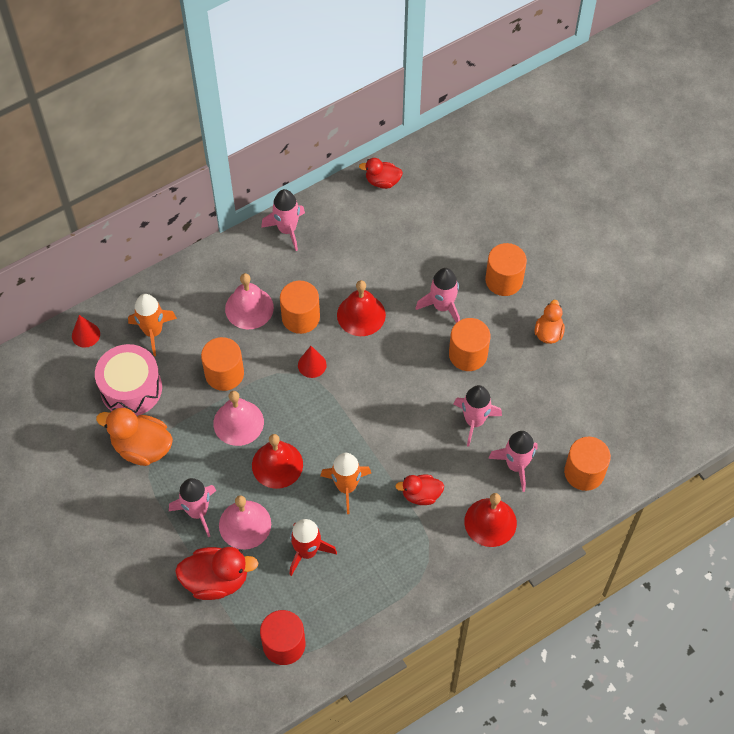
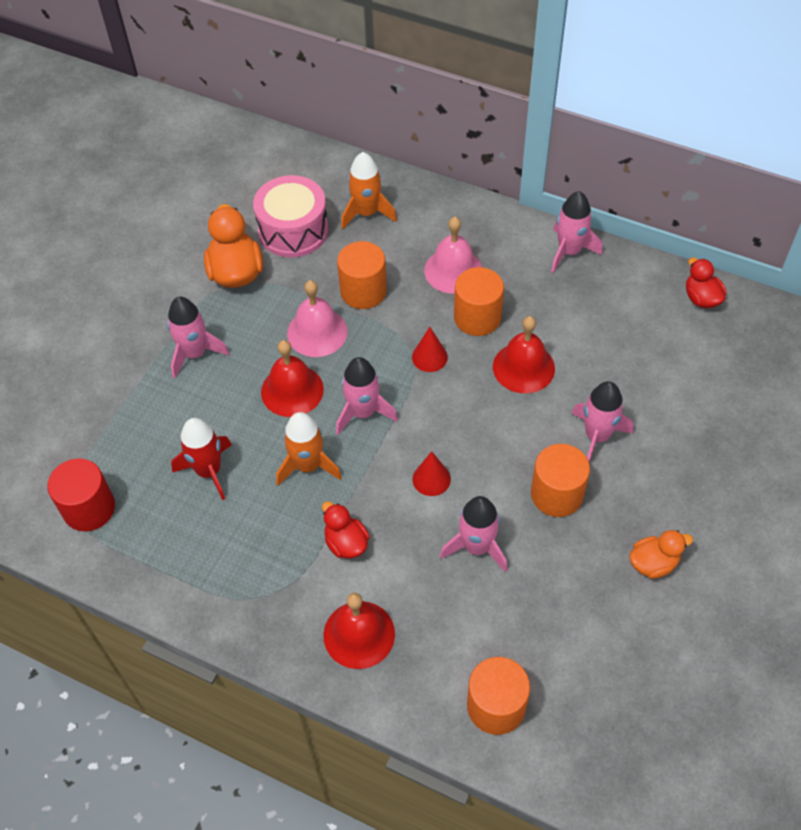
camera: 60 degrees right, 5 degrees down
(86, 335) = (325, 168): red cone -> red cone (431, 479)
(216, 580) = (128, 410): red duck -> none
(245, 524) = (206, 400): pink bell -> none
(504, 280) = (683, 479): orange cylinder -> none
(516, 465) = (451, 623): pink rocket -> pink rocket (363, 412)

